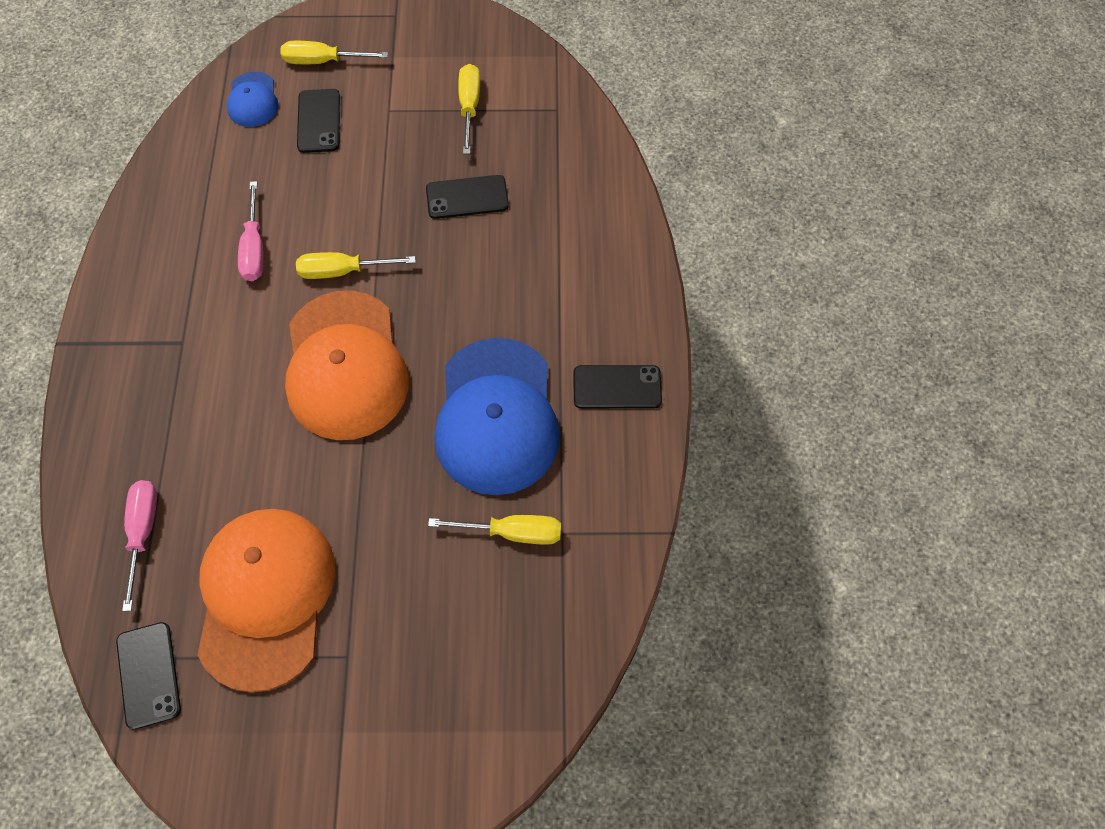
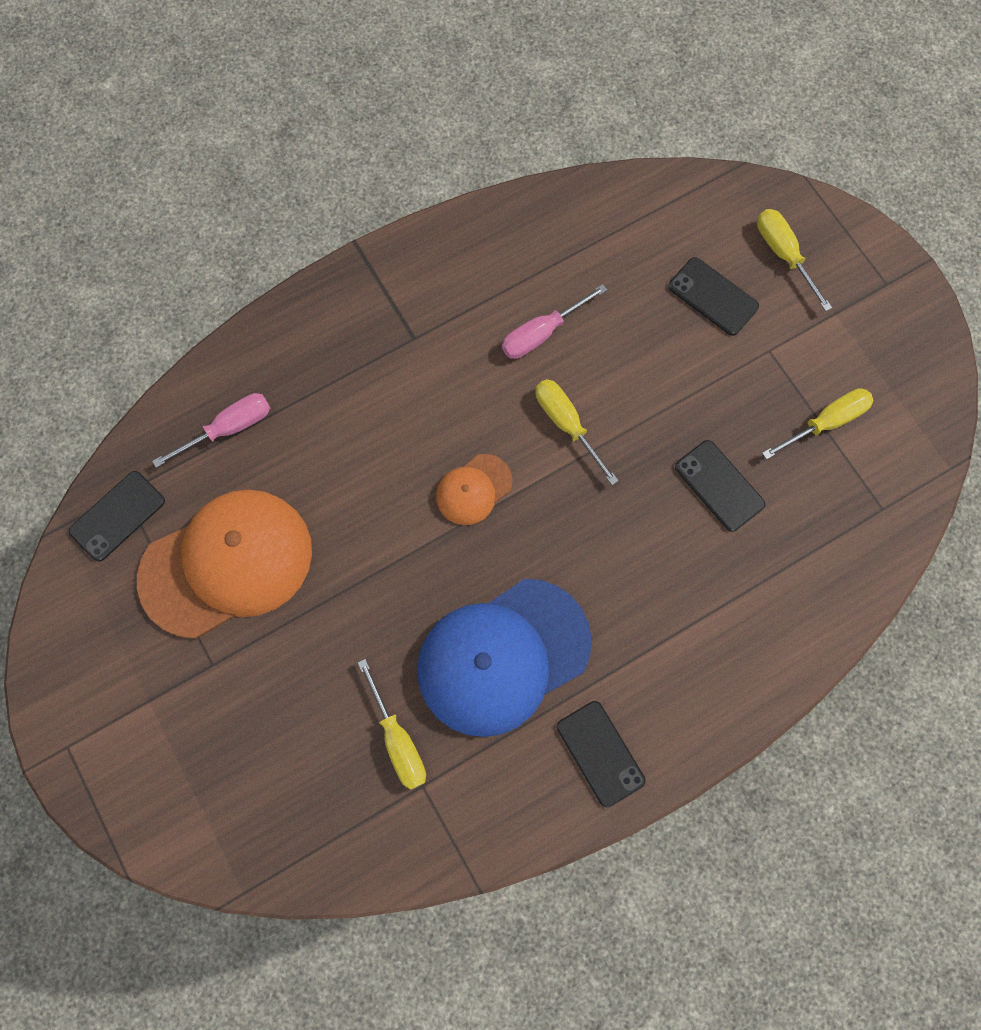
camera: 60 degrees right, 10 degrees up
(253, 100) = (696, 224): blue cap -> none
(318, 121) = (713, 296): black phone -> black phone turned 75 degrees clockwise
(345, 366) = (473, 489): orange cap -> orange cap, size x0.47

